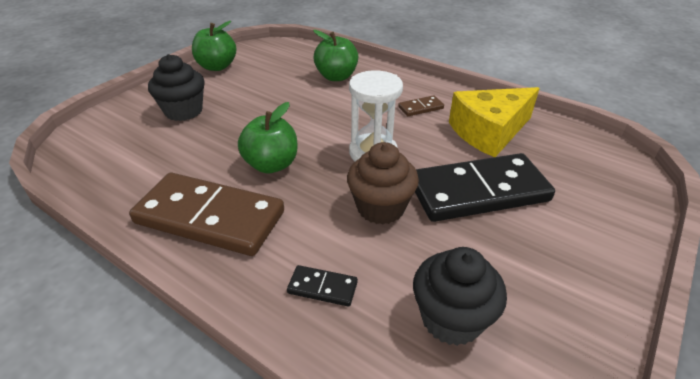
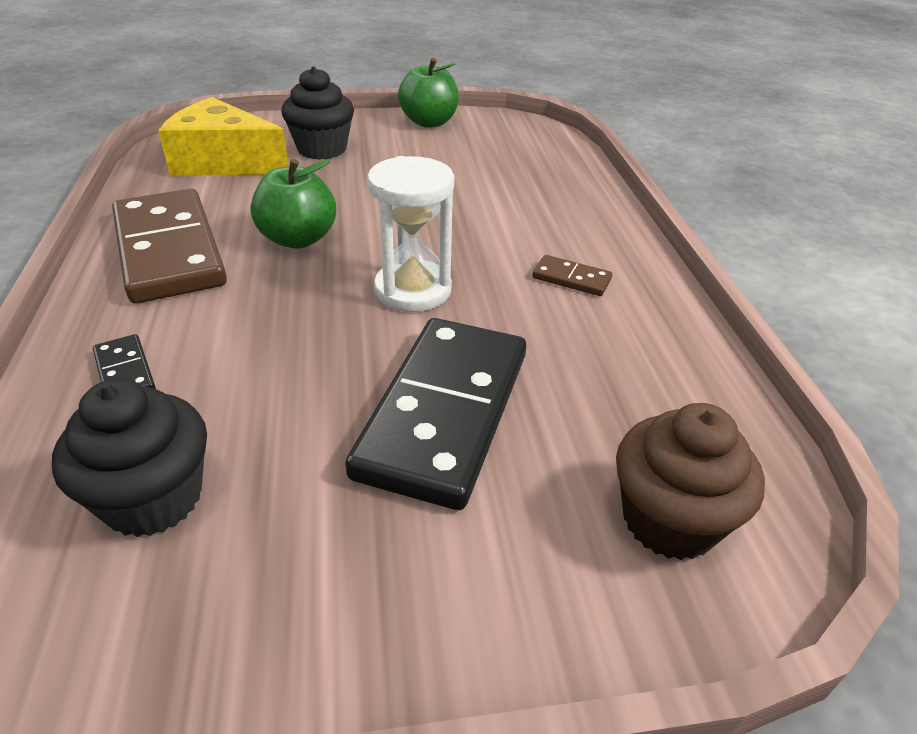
camera: 45 degrees right, 0 degrees up
(336, 77) = (535, 191): green apple -> none
(380, 208) = (309, 346): brown cupcake -> brown cupcake (669, 520)
(478, 192) = (444, 413): black domino -> black domino turned 75 degrees clockwise
(489, 132) = (608, 362): yellow cheese -> yellow cheese (224, 162)

